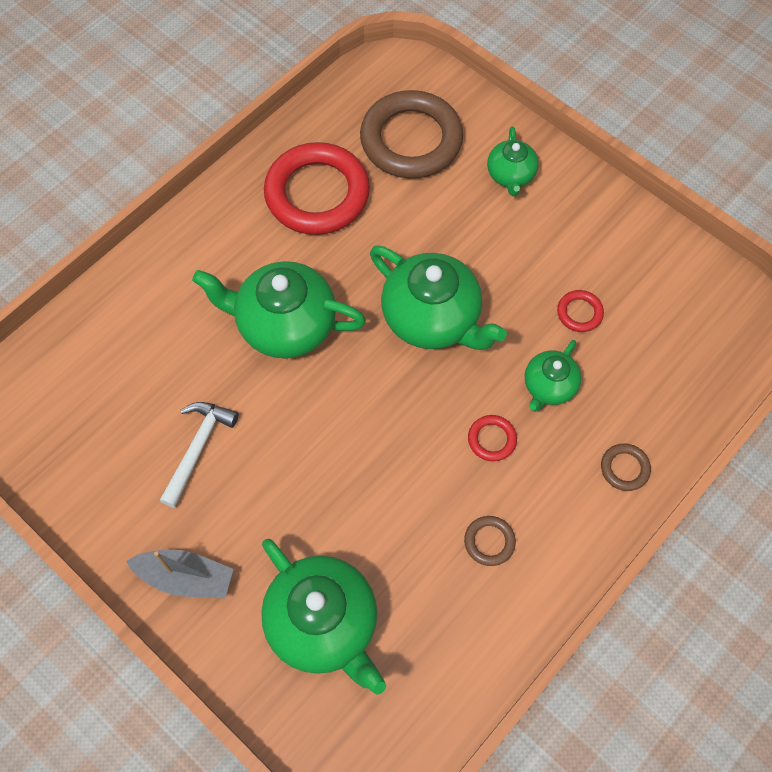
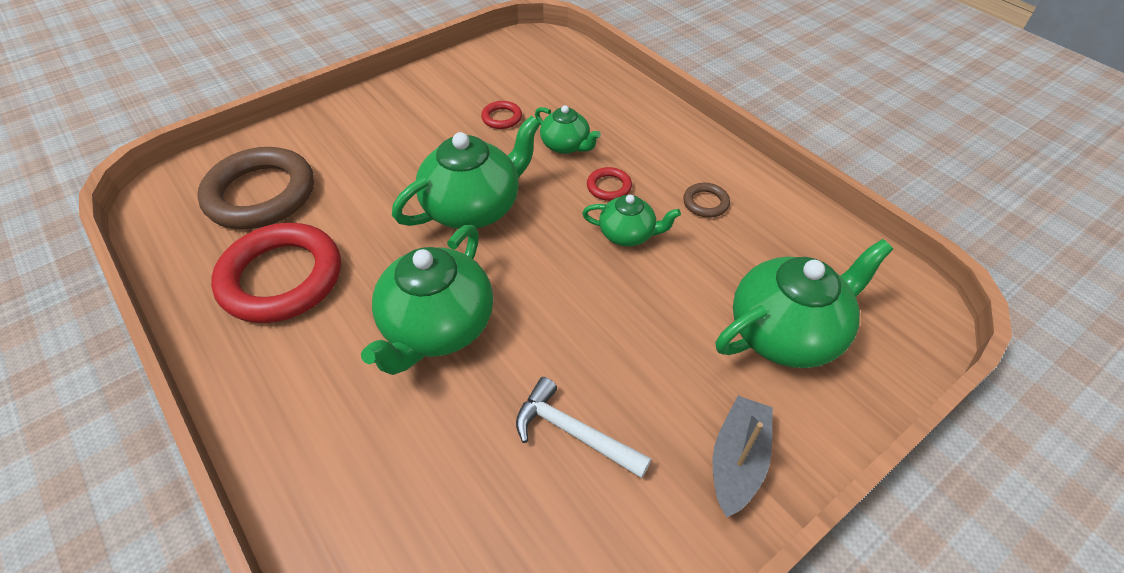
camera: 80 degrees left, 15 degrees down
(511, 175) = (343, 135): green teapot -> green teapot (627, 234)
(624, 468) = (648, 118): brown ring -> none

